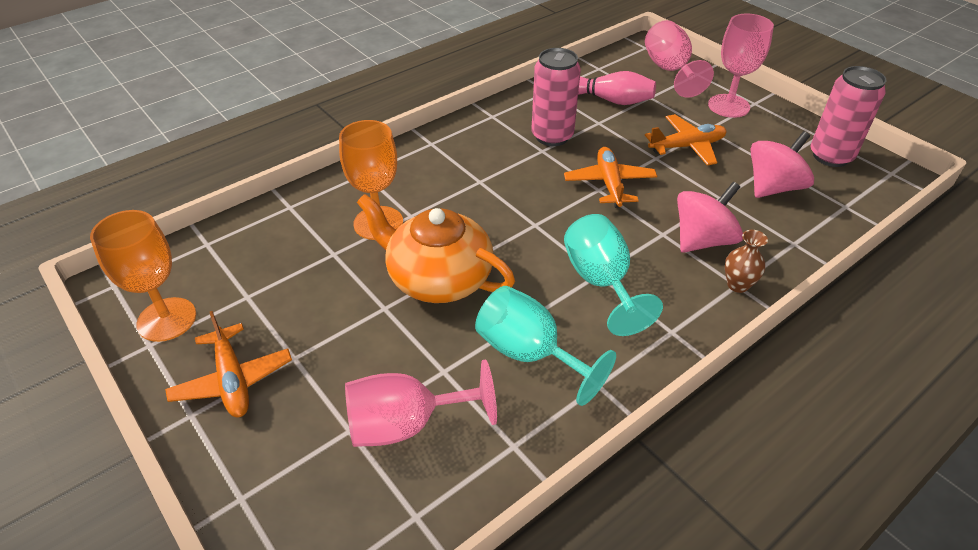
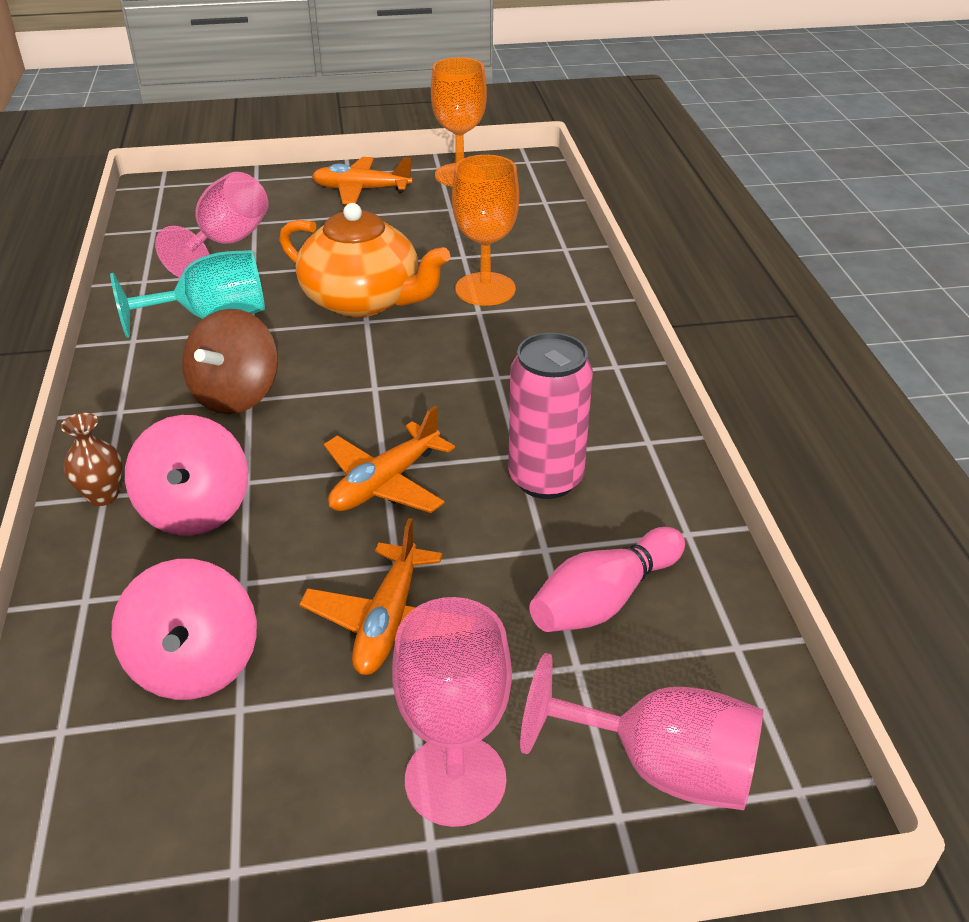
camera: 120 degrees right, 5 degrees down
(438, 278) = (363, 300): orange teapot -> orange teapot turned 60 degrees clockwise
(601, 282) = (236, 395): turquoise goblet -> brown spinning top
(609, 184) = (385, 483): orange plane -> orange plane turned 105 degrees clockwise
(831, 156) = (168, 829): pink can -> none

